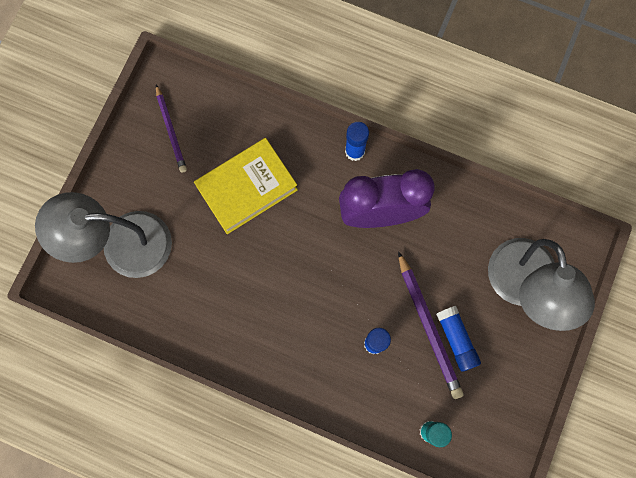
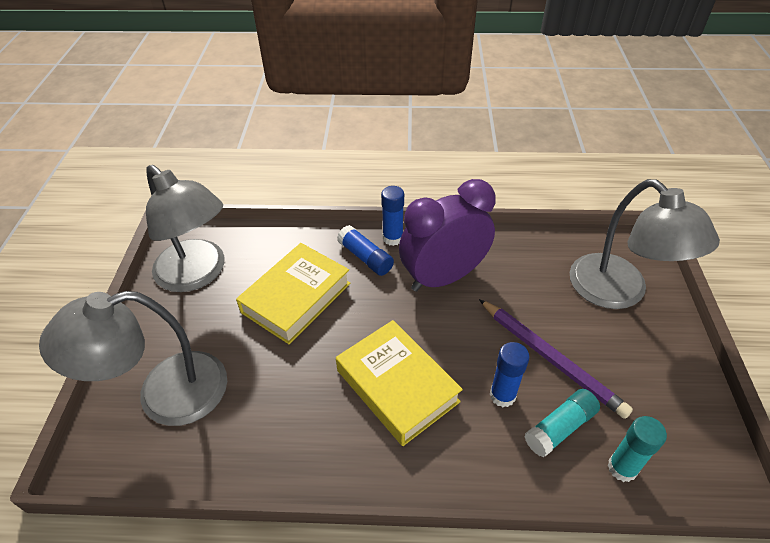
camera: 20 degrees left, 30 degrees down
(171, 130) = (198, 274): purple pencil -> grey lamp
(297, 304) = (397, 386): none -> yellow book
(403, 385) = (560, 427): none -> turquoise glue stick
(456, 339) = (586, 360): blue glue stick -> blue glue stick (365, 257)

